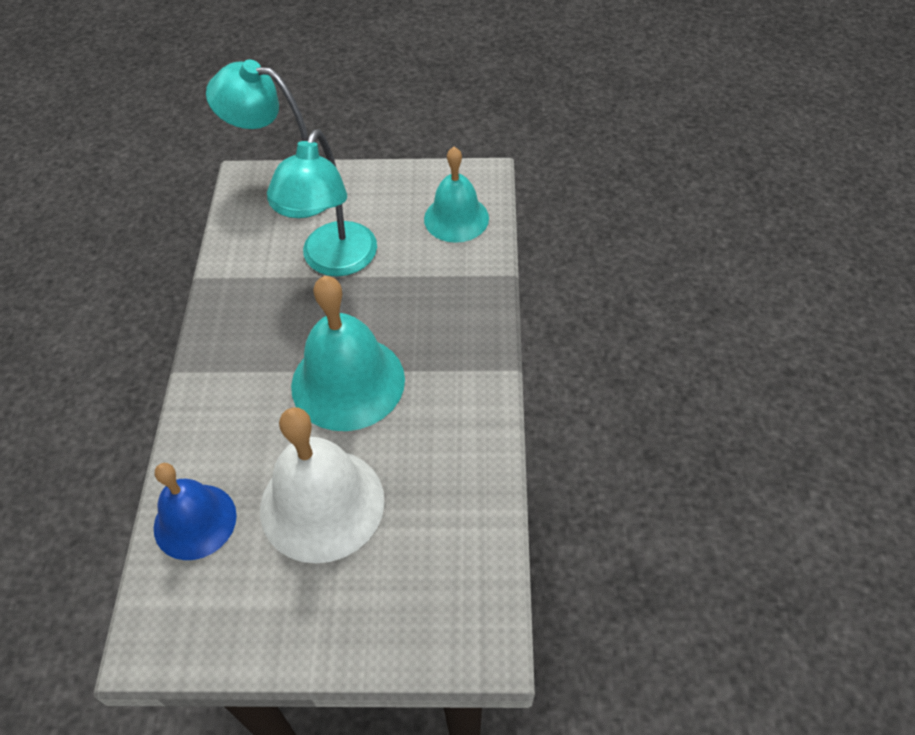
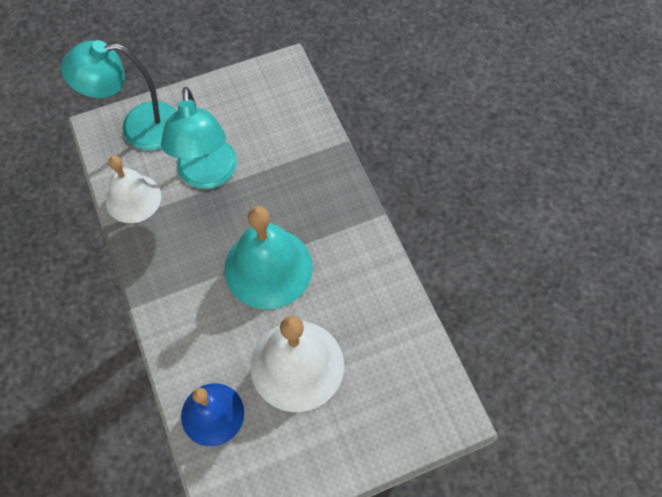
camera: 25 degrees left, 10 degrees up
(241, 259) = (133, 198): none -> white bell
(456, 218) = (283, 108): turquoise bell -> none

